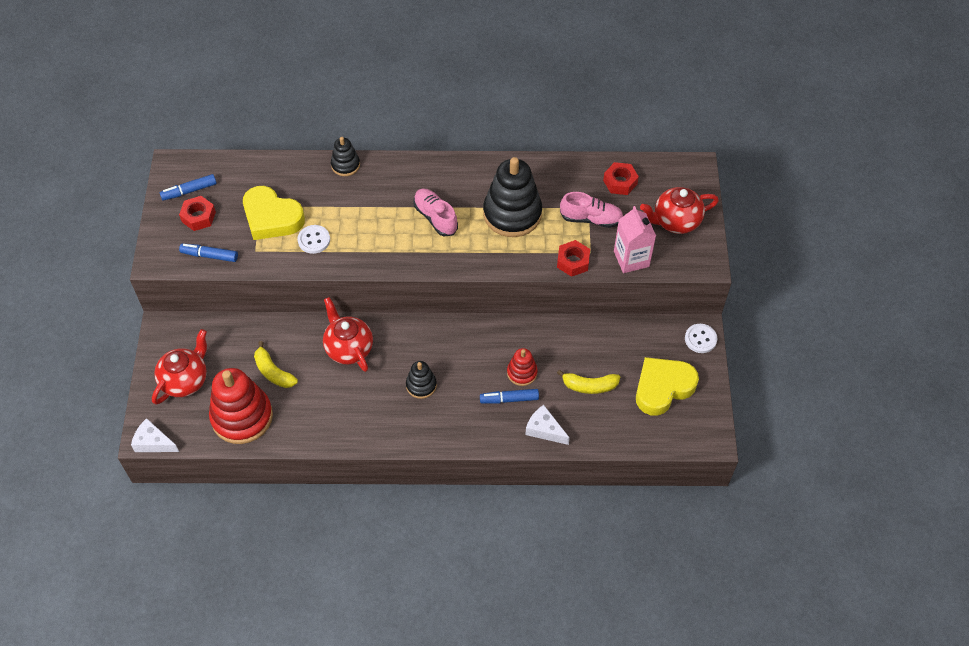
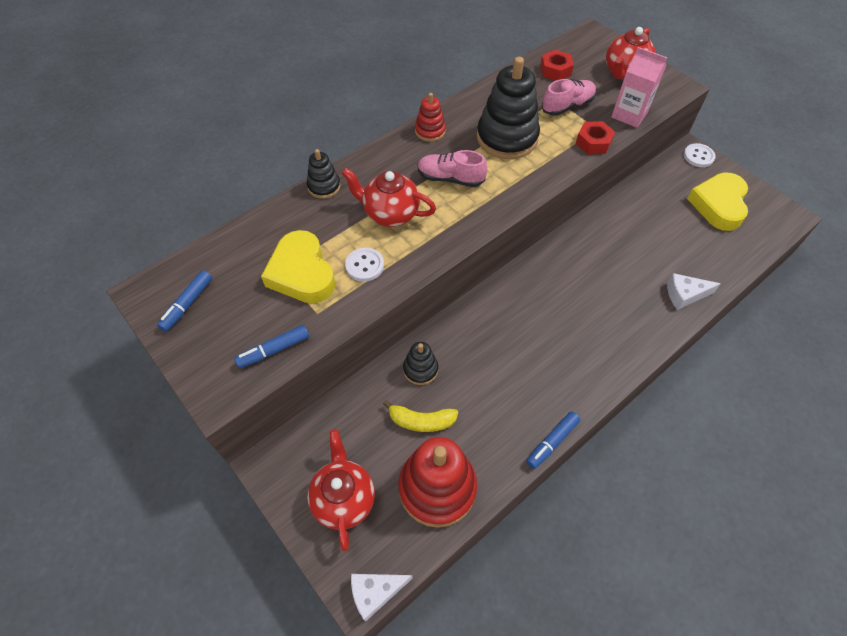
camera: 40 degrees left, 0 degrees up
(198, 217) = (223, 321): red nut -> none
(272, 218) = (302, 273): yellow heart -> yellow heart turned 75 degrees clockwise
(348, 348) = (465, 348): red teapot -> red teapot (390, 213)
(421, 385) = (557, 333): black stacking toy -> black stacking toy (420, 369)
(509, 399) = (633, 292): blue marker -> blue marker (552, 442)
(522, 373) = (618, 265): red stacking toy -> red stacking toy (430, 131)
(589, 386) = (673, 239): yellow banana -> none

